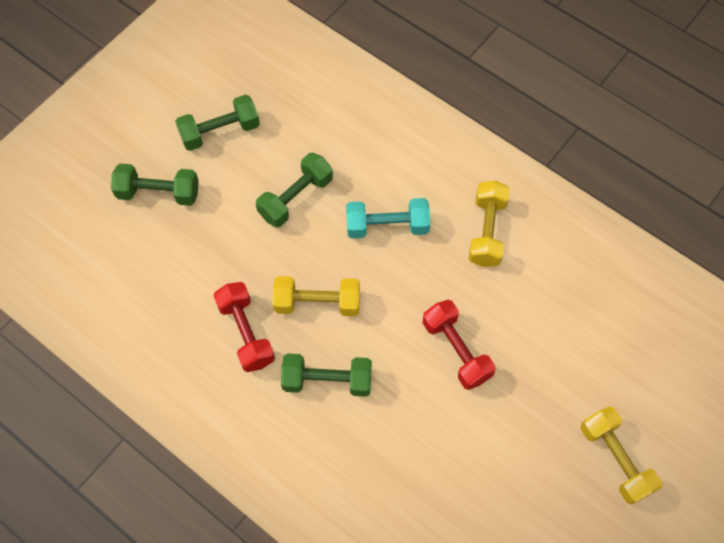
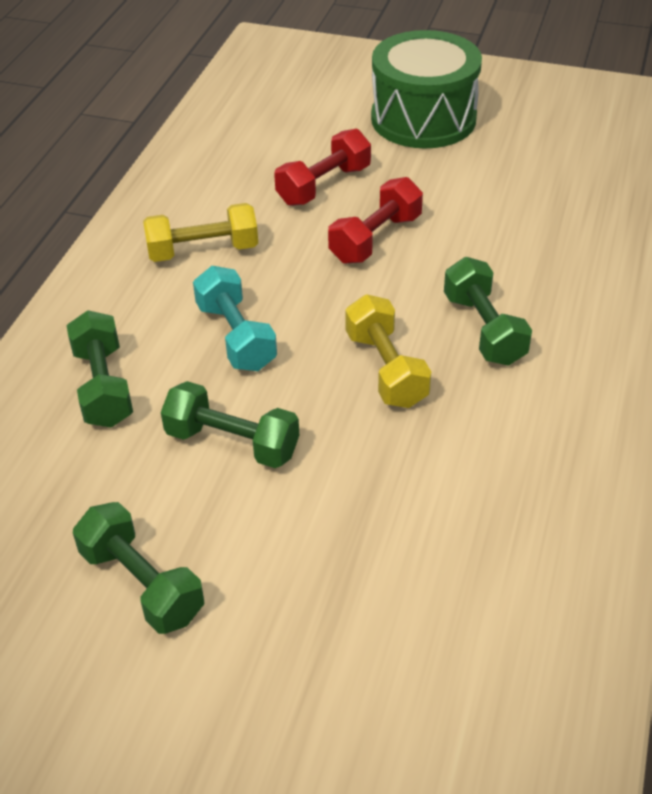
camera: 110 degrees left, 20 degrees down
(158, 193) = (300, 625): green dumbbell -> green dumbbell (103, 387)
(246, 333) = (473, 426): red dumbbell -> red dumbbell (324, 185)
(615, 459) = (423, 119): yellow dumbbell -> green drum

